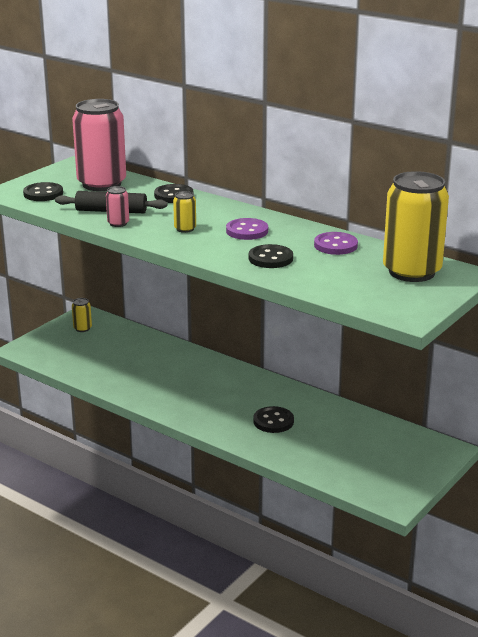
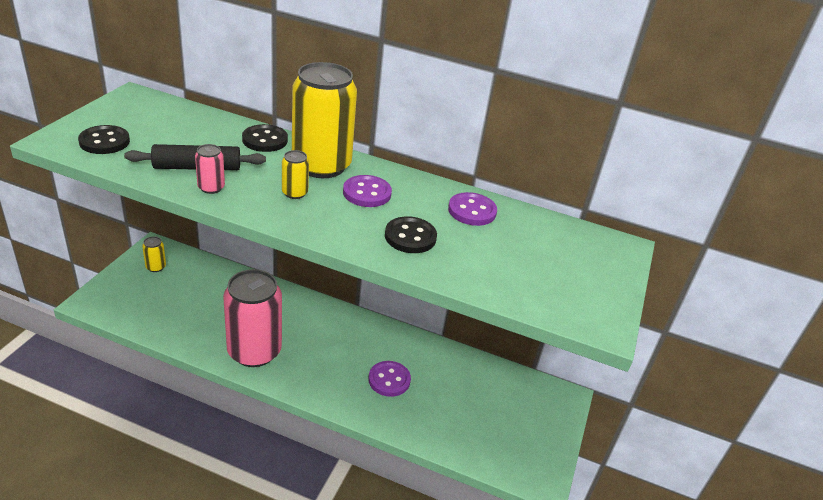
camera: 20 degrees left, 10 degrees up
(101, 184) = (174, 124): pink can -> pink can (254, 351)
(273, 421) = (389, 380): black button -> purple button
(411, 272) = (569, 248): yellow can -> yellow can (321, 165)

